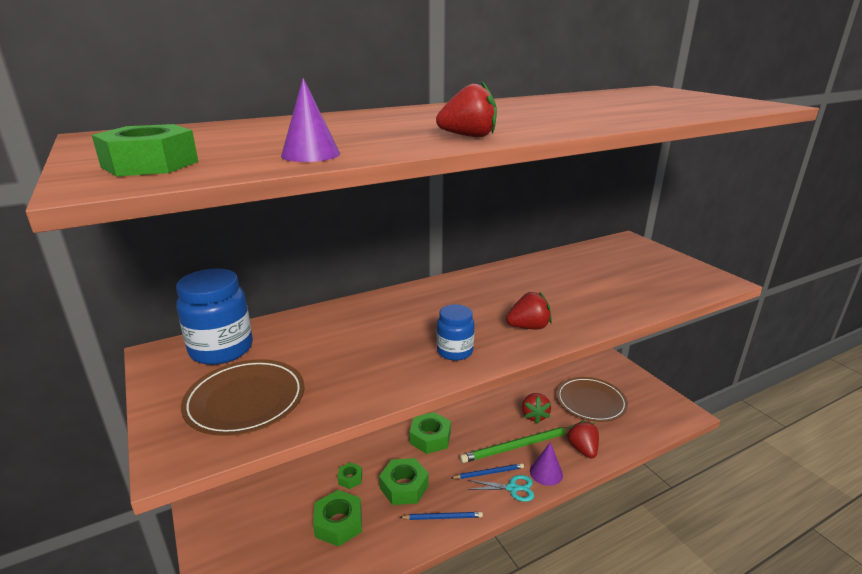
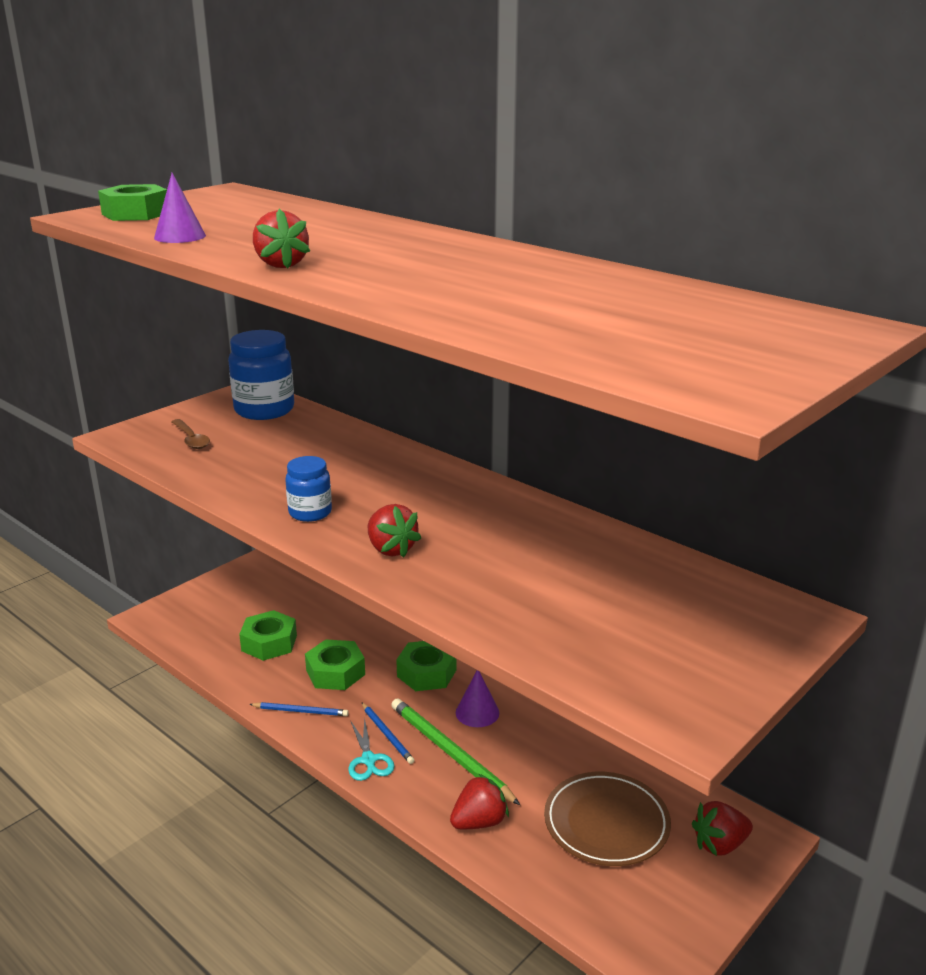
camera: 70 degrees right, 0 degrees up
(245, 400) = (191, 439): brown plate -> brown spoon
(350, 478) = (332, 632): green nut -> none
(443, 517) = (301, 711): blue pencil -> blue pencil turned 60 degrees counterclockwise
(534, 416) = (528, 761): red strawberry -> red strawberry (720, 845)
(546, 472) = (411, 788): purple cone -> purple cone (477, 712)

